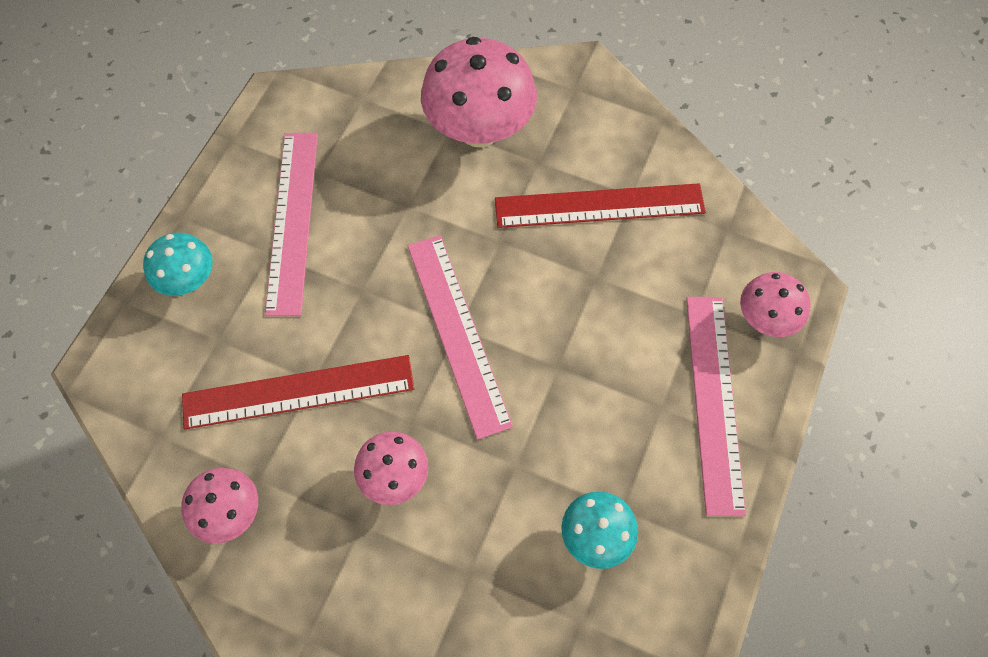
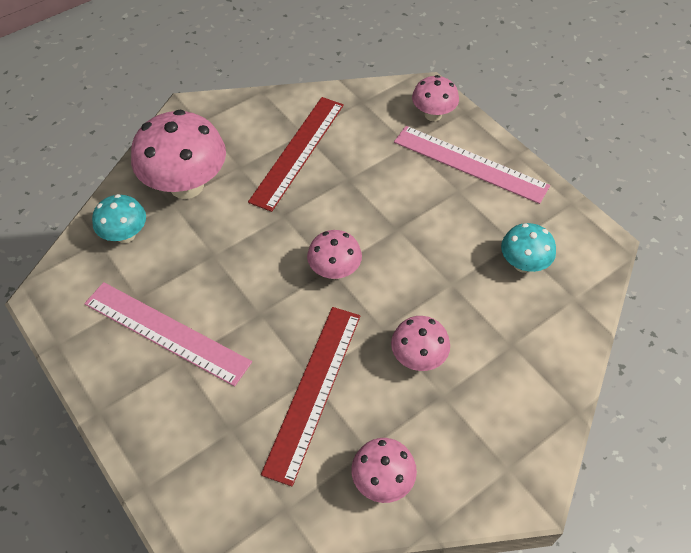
camera: 60 degrees left, 10 degrees down
(189, 280) = (161, 429): turquoise mushroom -> turquoise mushroom (125, 235)
(458, 332) = (334, 270): pink ruler -> pink mushroom

